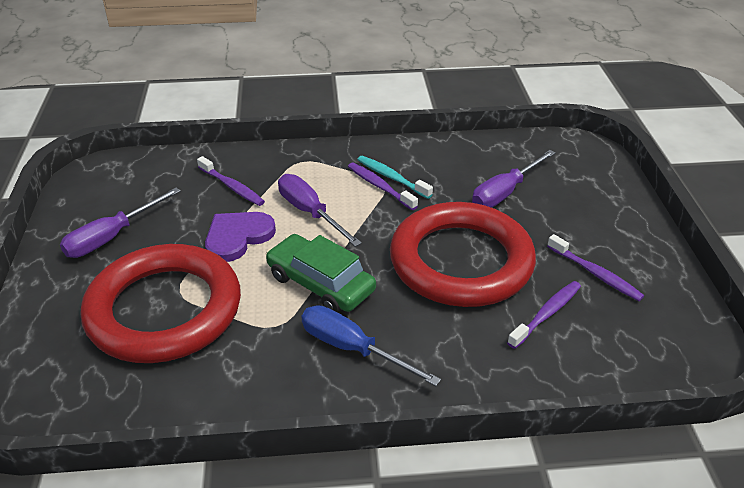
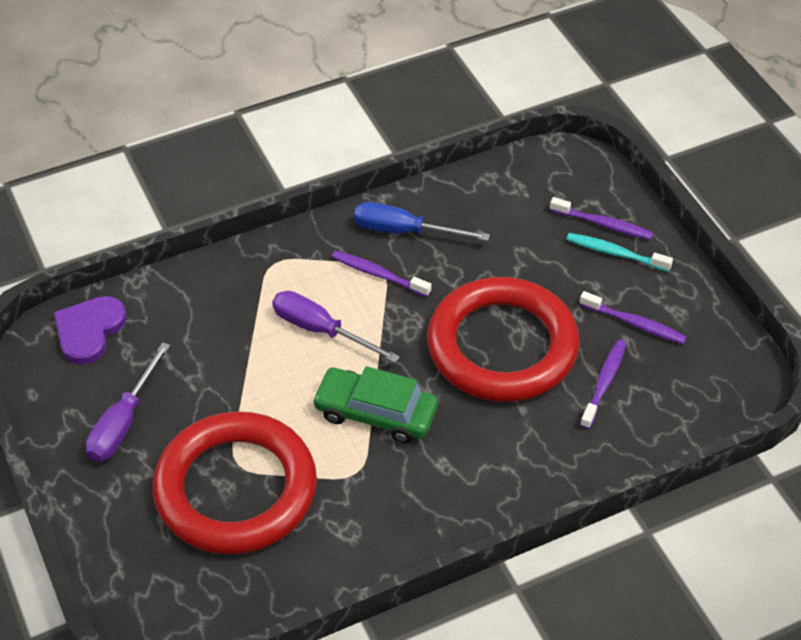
camera: 20 degrees left, 10 degrees up
(232, 186) = (215, 320): purple toothbrush -> purple toothbrush (602, 224)
(238, 237) = (260, 383): purple heart -> purple heart (89, 330)
(352, 349) = (441, 474): blue screwdriver -> blue screwdriver (404, 231)
(392, 178) = (386, 259): turquoise toothbrush -> turquoise toothbrush (615, 253)
(505, 192) = (513, 246): purple screwdriver -> none

